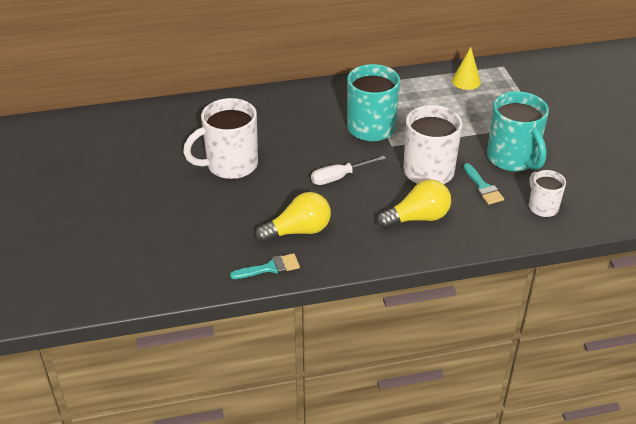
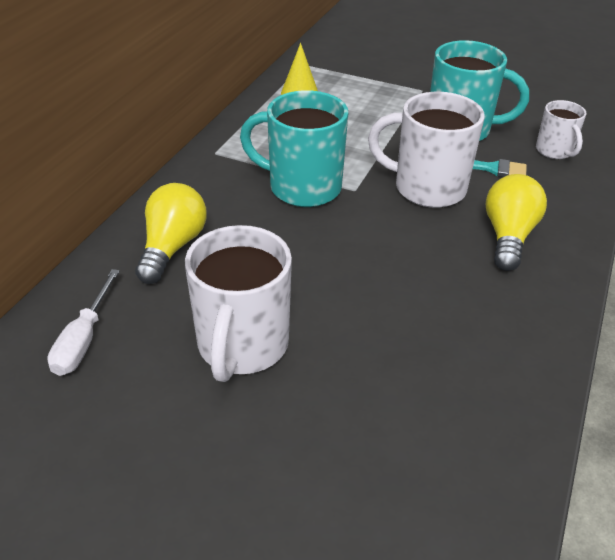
camera: 55 degrees left, 0 degrees up
(270, 268) = (515, 419): turquoise brush -> none
(298, 231) = (454, 348): yellow light bulb -> yellow light bulb (172, 247)
(339, 177) = (375, 258): white screwdriver -> white screwdriver (83, 340)
(542, 207) = (554, 151): white mug -> white mug turned 120 degrees counterclockwise

